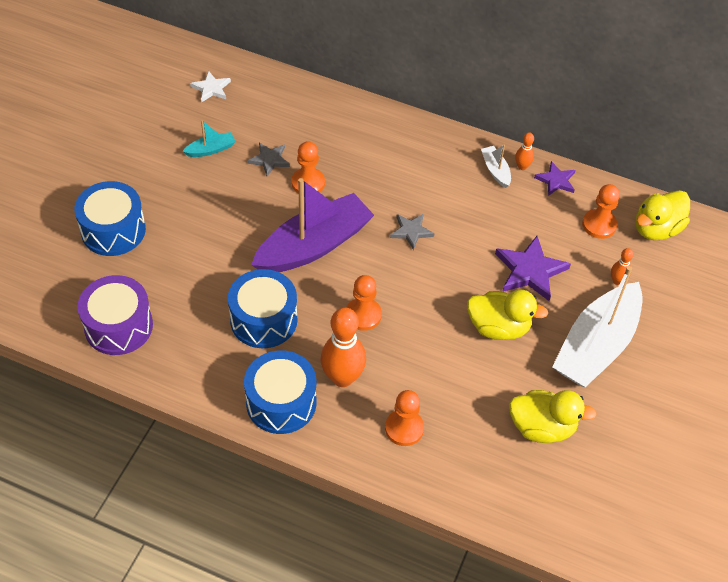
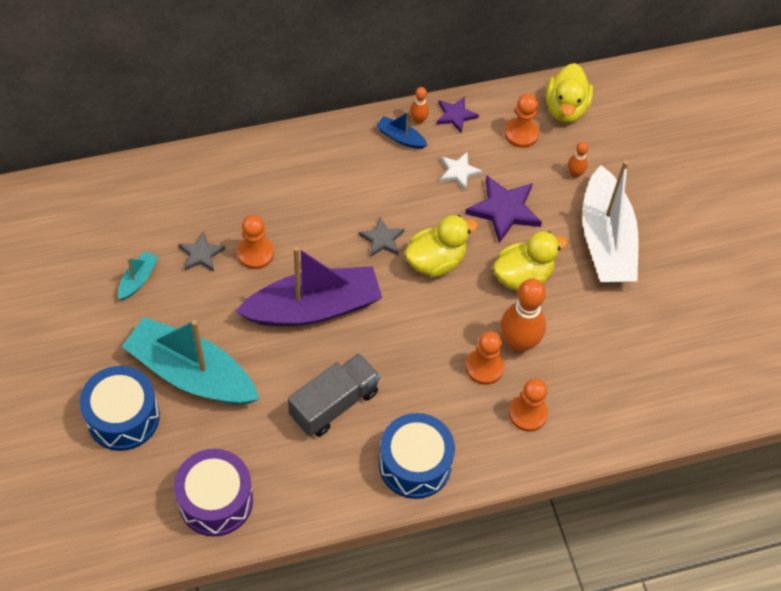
camera: 40 degrees left, 5 degrees up
(185, 233) = (191, 373): none -> turquoise boat
(211, 88) = (81, 219): white star -> white star (459, 172)
(263, 320) = (334, 404): blue drum -> grey truck
(314, 245) = (314, 307): purple boat -> purple boat turned 60 degrees clockwise
(342, 377) = (443, 407): orange bowling pin -> orange bowling pin (518, 343)
(363, 315) = (410, 341): orange pawn -> orange pawn (484, 367)
(495, 170) = (400, 138): white boat -> blue boat
(542, 427) = (624, 336): yellow duck -> yellow duck (436, 261)

